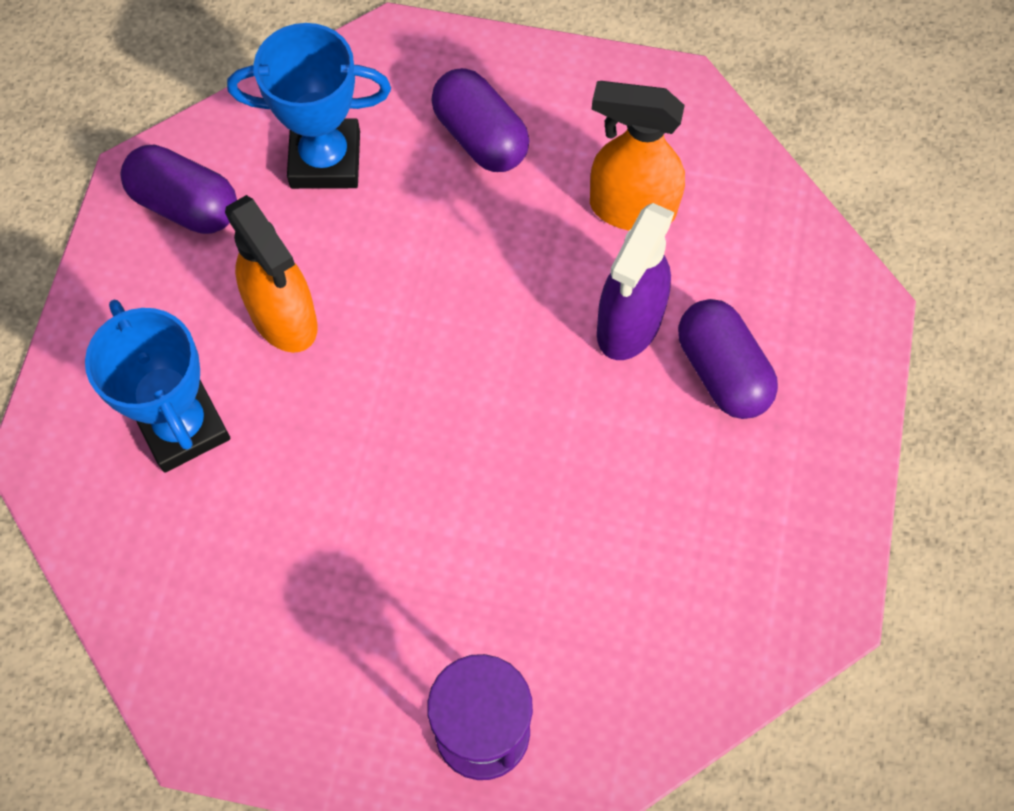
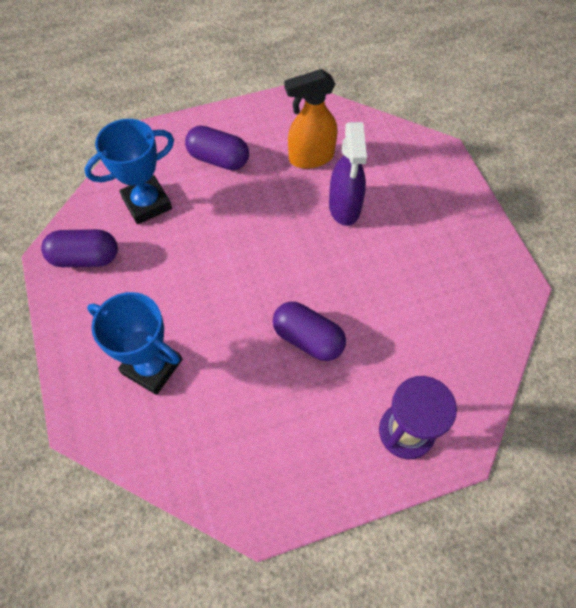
camera: 30 degrees left, 5 degrees down
(284, 318) = (173, 286): orange spray bottle -> none
(722, 371) = (400, 207): purple capsule -> purple capsule (308, 339)

